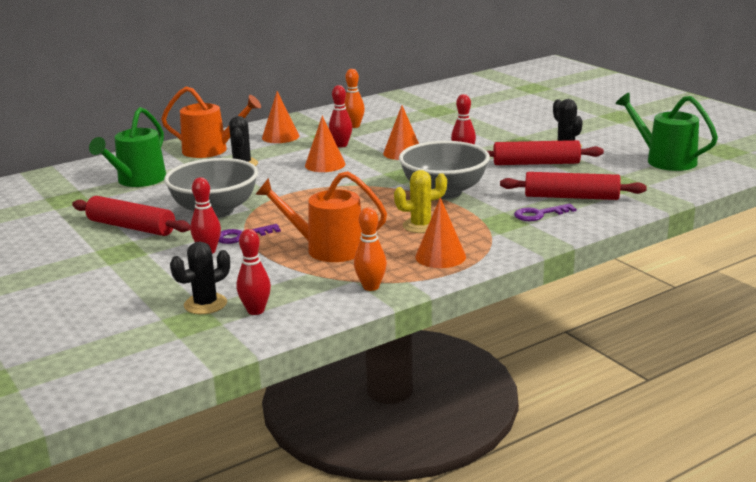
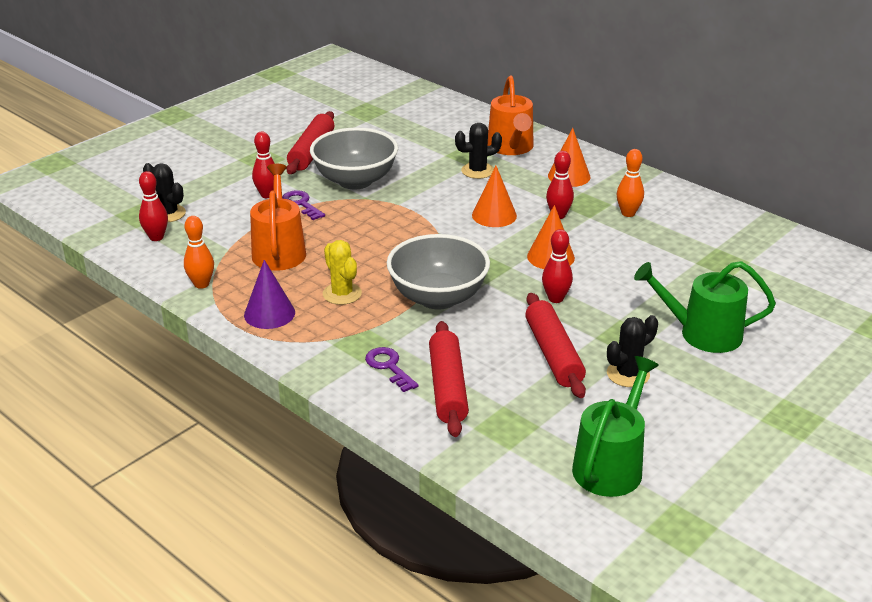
camera: 75 degrees right, 10 degrees up
(138, 180) = (418, 130): green watering can -> green watering can (703, 333)
(440, 256) = (269, 313): orange cone -> purple cone

